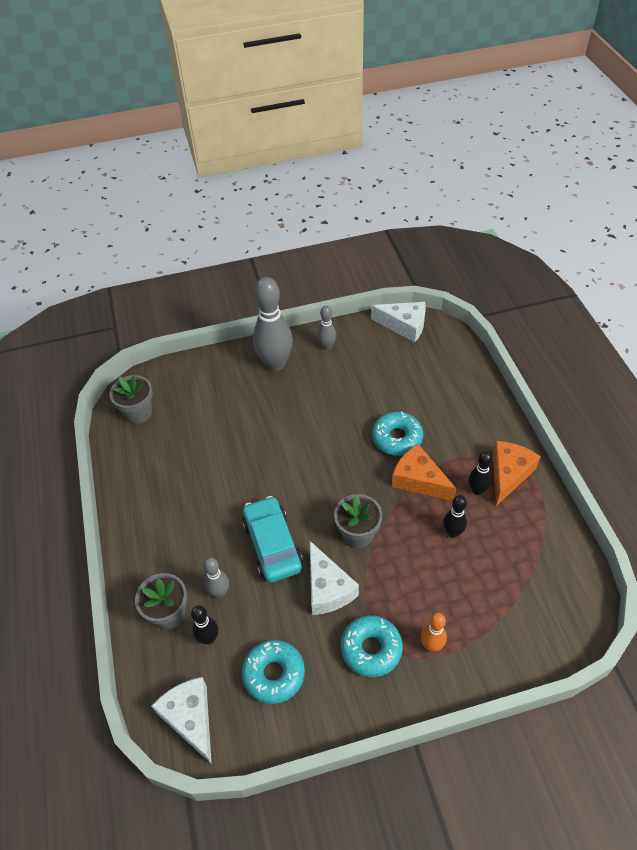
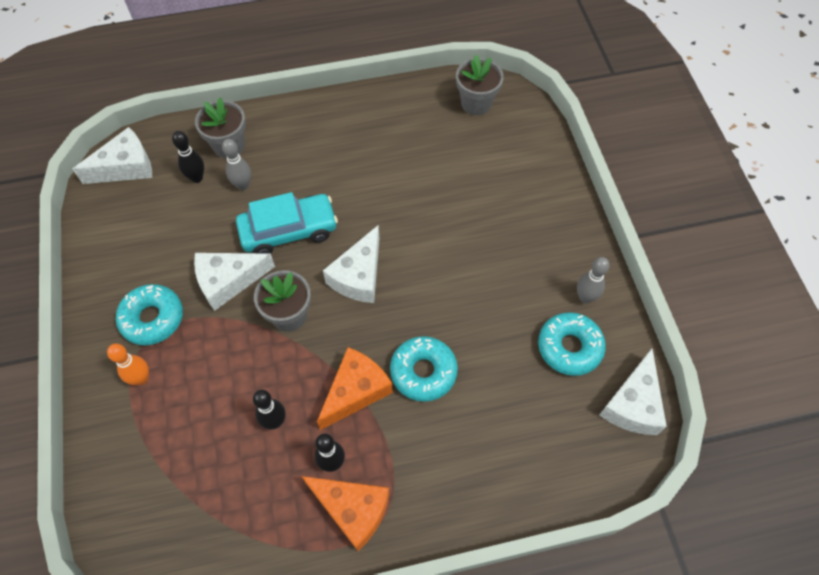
camera: 90 degrees right, 10 degrees up
(274, 674) = (148, 231): turquoise donut -> turquoise donut (569, 347)
(275, 364) = (551, 236): grey bowling pin -> none
(316, 487) = (358, 276): none -> white cheese

